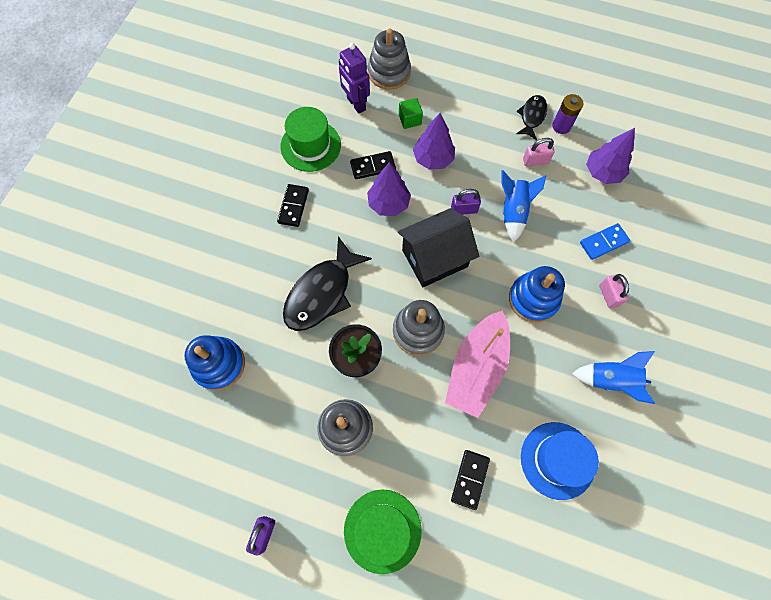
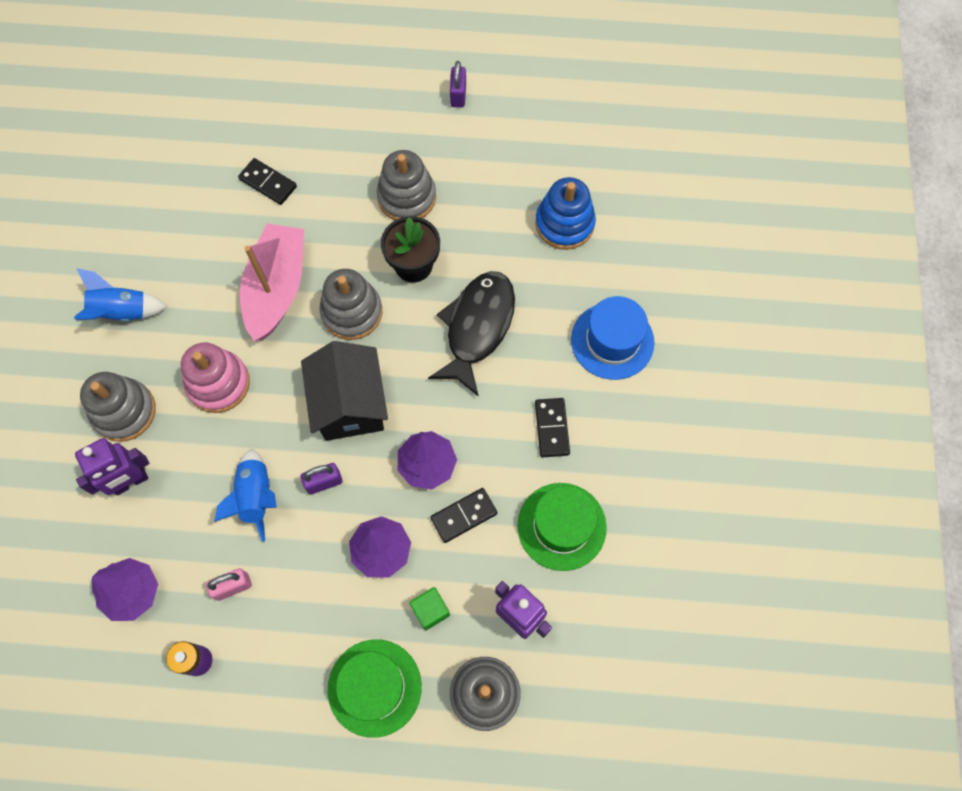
camera: 165 degrees right, 0 degrees up
(382, 530) = (346, 123): green hat -> green hat (374, 687)
(435, 258) = (349, 404): black house -> black house turned 60 degrees counterclockwise
(469, 479) = (268, 183): black domino -> black domino turned 60 degrees counterclockwise
(532, 116) = (245, 667): black fish -> none
(533, 299) = (218, 383): blue stacking toy -> pink stacking toy
(557, 460) = (178, 220): blue hat -> blue hat (612, 341)
(603, 242) = (130, 482): blue domino -> purple robot
(608, 295) = (124, 411): pink padlock -> grey stacking toy

